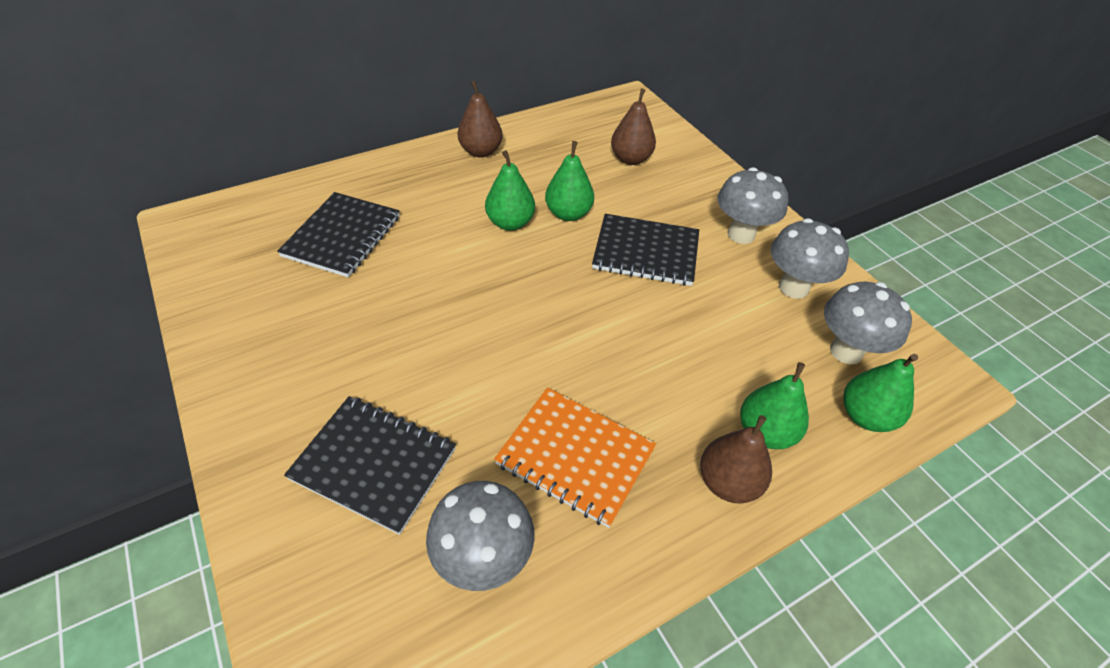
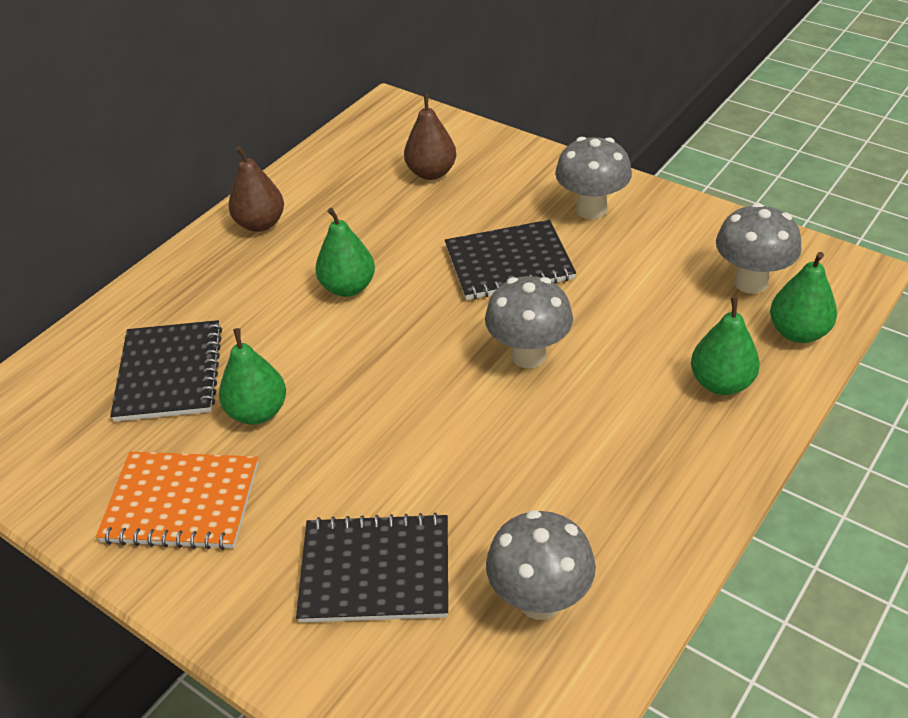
camera: 20 degrees left, 5 degrees down
(568, 214) = (404, 254): green pear -> green pear (258, 412)
(575, 457) = (565, 478): orange notebook -> orange notebook (181, 503)
(728, 482) = (714, 439): brown pear -> none
(793, 287) = (671, 242): grey mushroom -> grey mushroom (528, 355)

